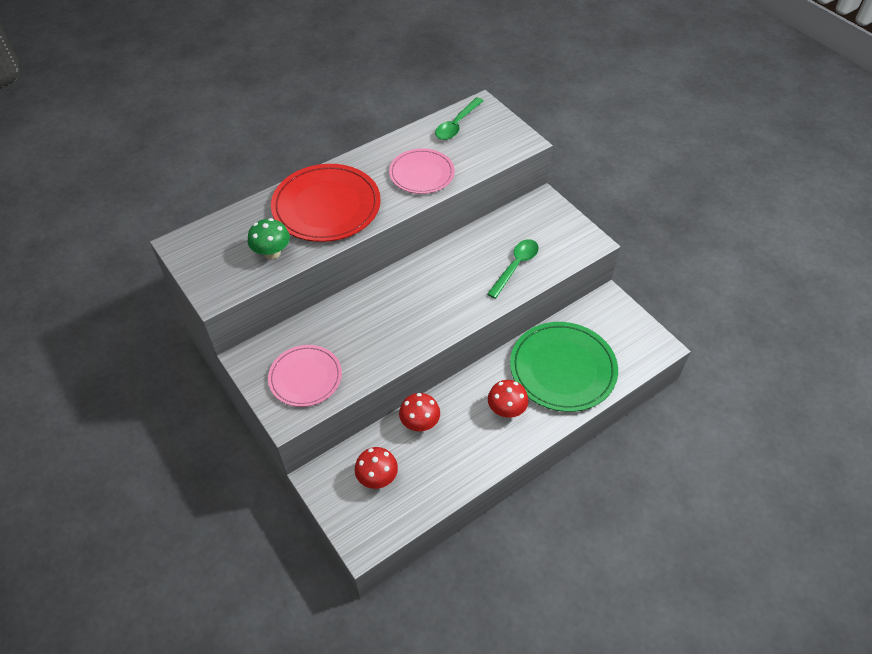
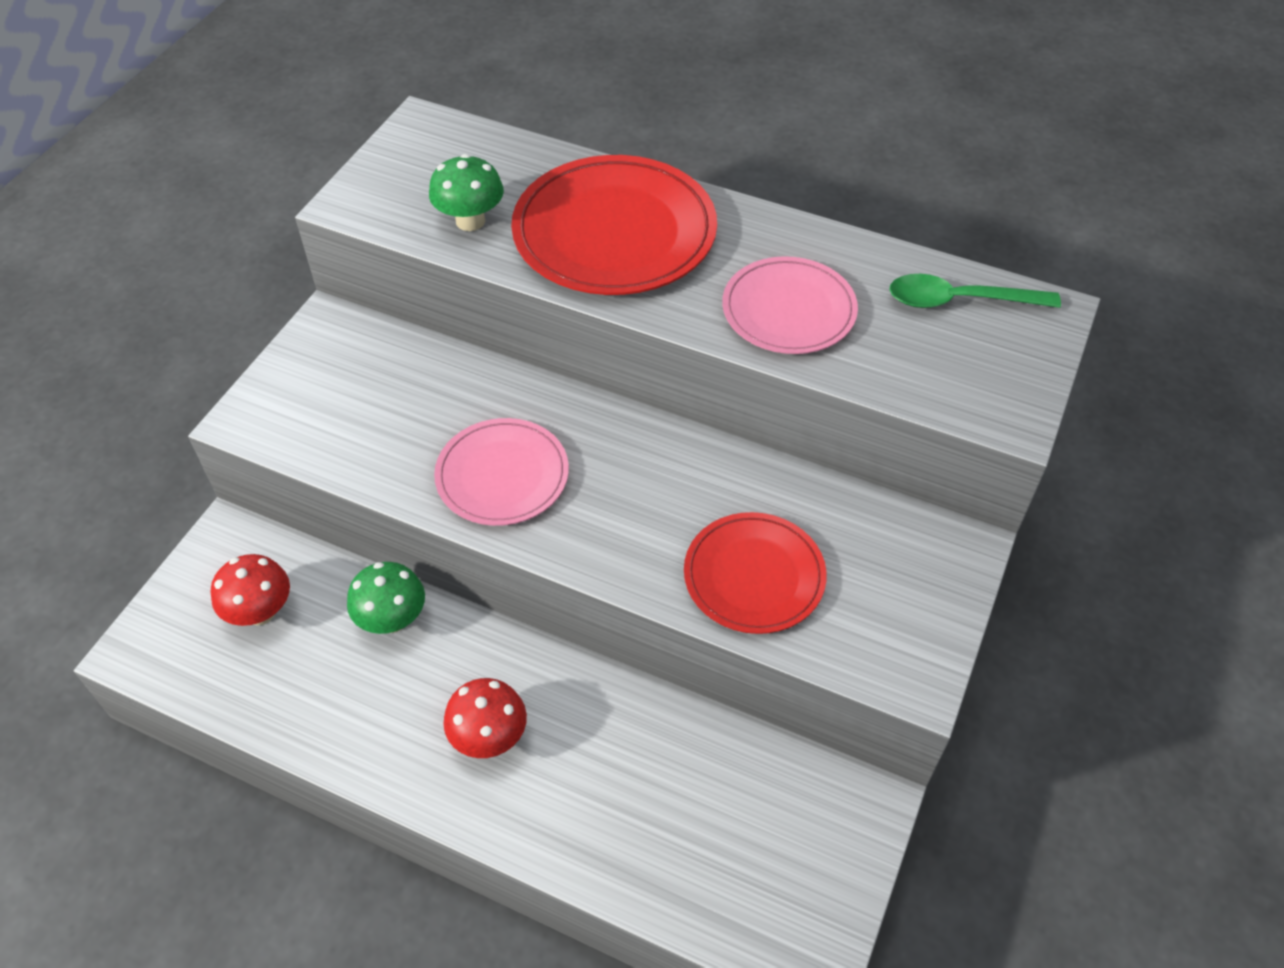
camera: 60 degrees right, 0 degrees up
(305, 377) = (329, 404): pink plate -> pink plate (502, 475)
(420, 423) = (392, 619): red mushroom -> green mushroom
(516, 266) = (754, 576): green spoon -> red plate
(562, 369) = (637, 792): green plate -> none

